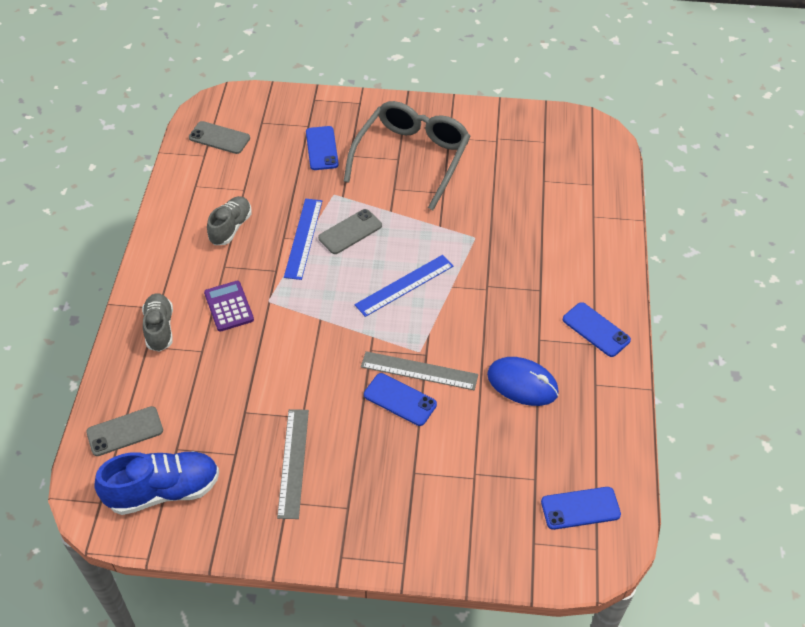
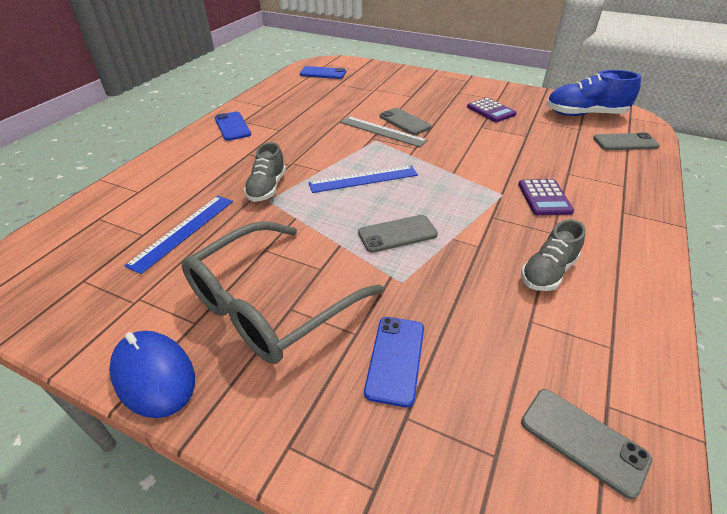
camera: 160 degrees left, 10 degrees down
(159, 328) = (616, 195): grey shoe -> grey shoe (267, 188)
(293, 462) = (491, 111): grey ruler -> purple calculator
(303, 238) = (455, 240): blue ruler -> blue ruler (183, 231)
(400, 400) = (404, 122): blue phone -> grey phone
(522, 384) = (312, 114): blue mouse -> blue mouse (154, 375)

